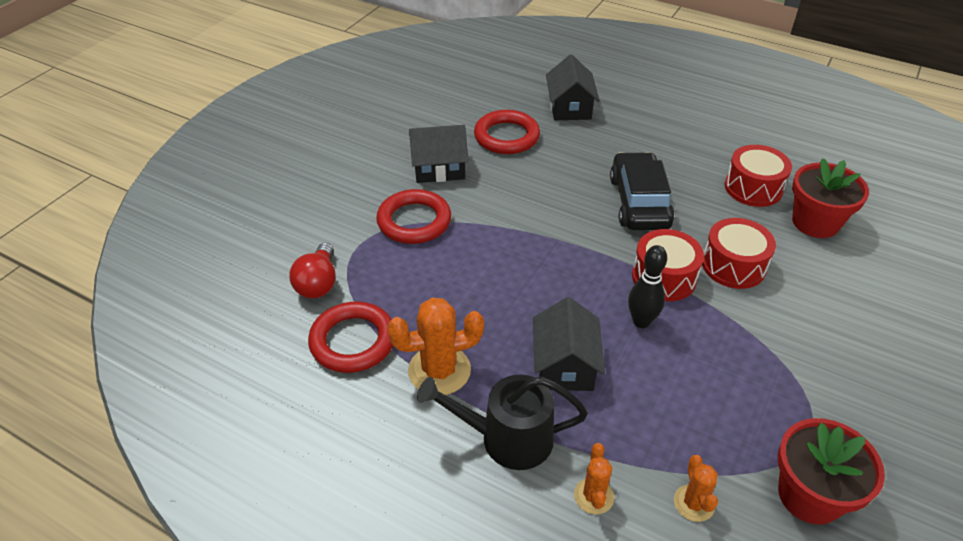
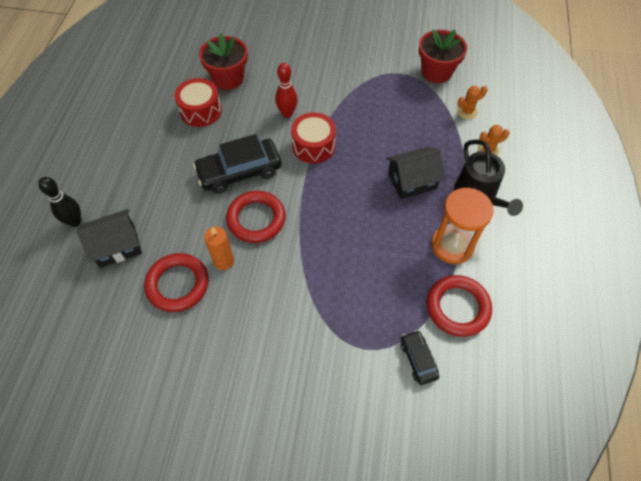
camera: 110 degrees left, 15 degrees up
(318, 283) = (418, 359): red light bulb -> black car
(414, 221) = (319, 317): red ring -> red ring (256, 219)
(439, 168) = (242, 324): black house -> none
(439, 370) = (452, 245): orange cactus -> orange hourglass
(518, 169) = (224, 261): none -> orange candle
(641, 321) = (358, 151): black bowling pin -> black bowling pin (75, 221)
(733, 265) = (287, 113): red drum -> red bowling pin

